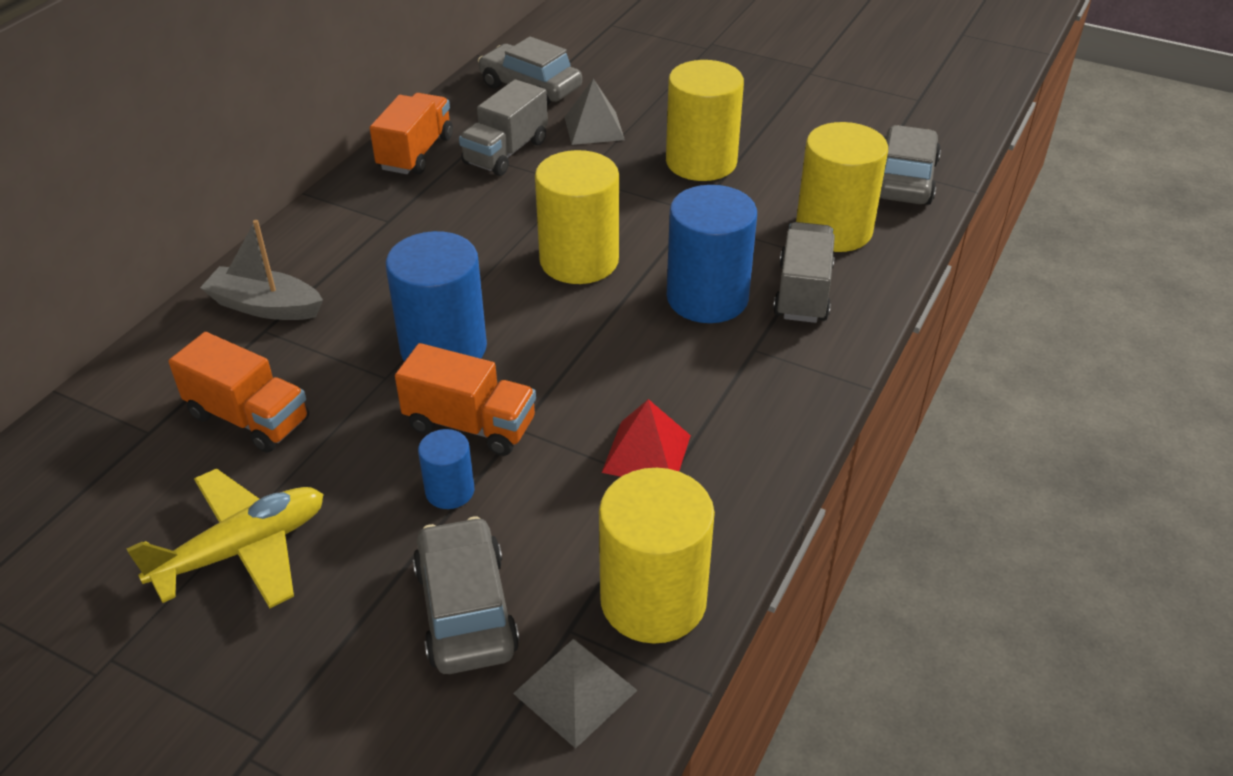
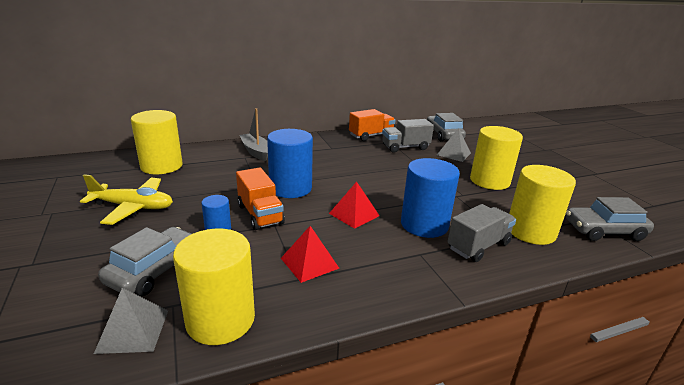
camera: 40 degrees right, 15 degrees down
(249, 418) = (200, 175): orange truck -> none
(579, 260) = (384, 187): yellow cylinder -> yellow cylinder (161, 166)
(600, 338) = (354, 214): none -> red pyramid
(904, 179) = (604, 231): grey car -> grey car turned 150 degrees counterclockwise

